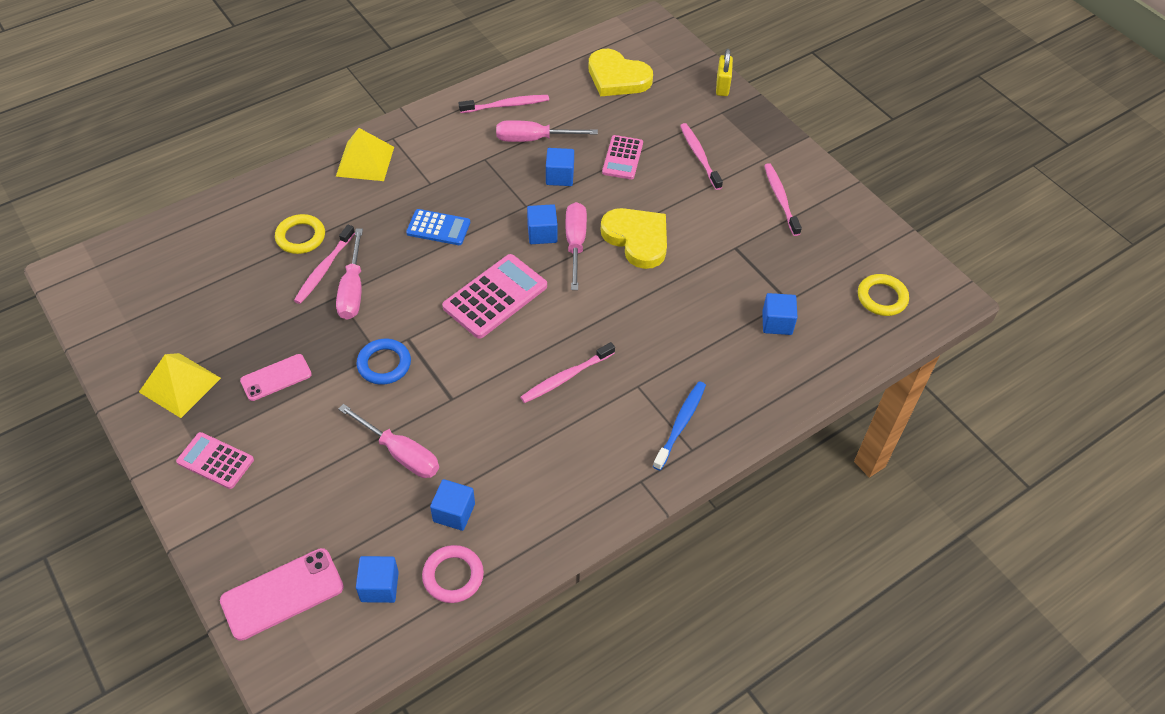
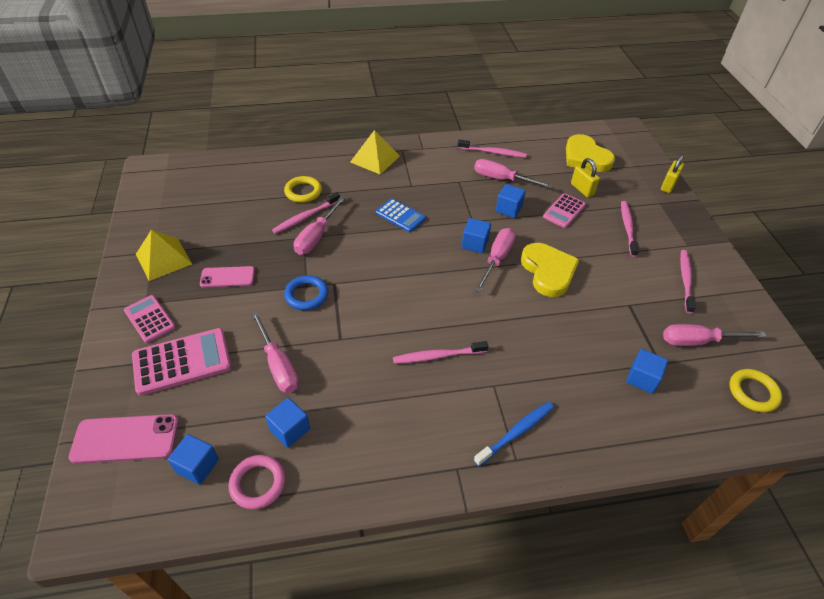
camera: 25 degrees right, 5 degrees down
(495, 296) = (415, 276): pink calculator -> pink calculator (182, 361)
(631, 123) = (582, 189): none -> yellow padlock
(815, 263) = (698, 341): none -> pink screwdriver

